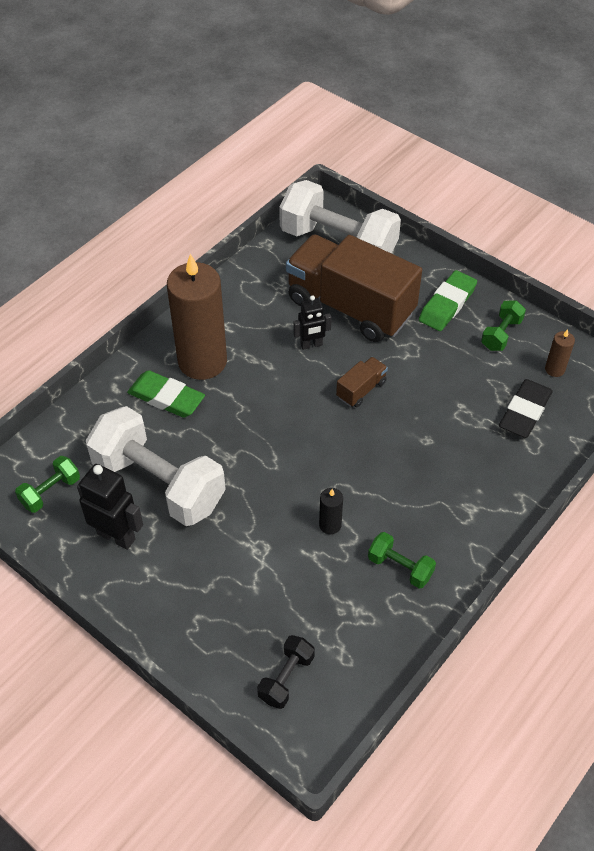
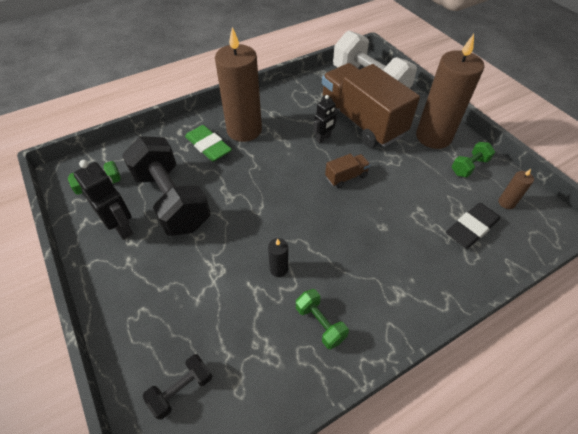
camera: 20 degrees right, 0 degrees up
(159, 483) = (172, 200): white dumbbell -> black dumbbell
(311, 345) = (323, 138): black robot -> black robot turned 45 degrees counterclockwise
(447, 304) = (433, 137): green eraser -> brown candle

